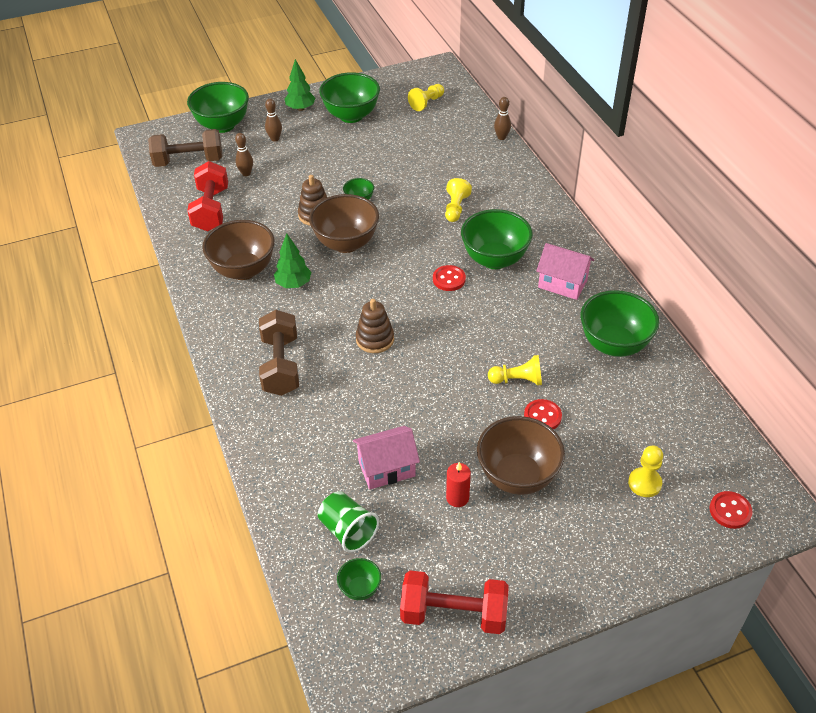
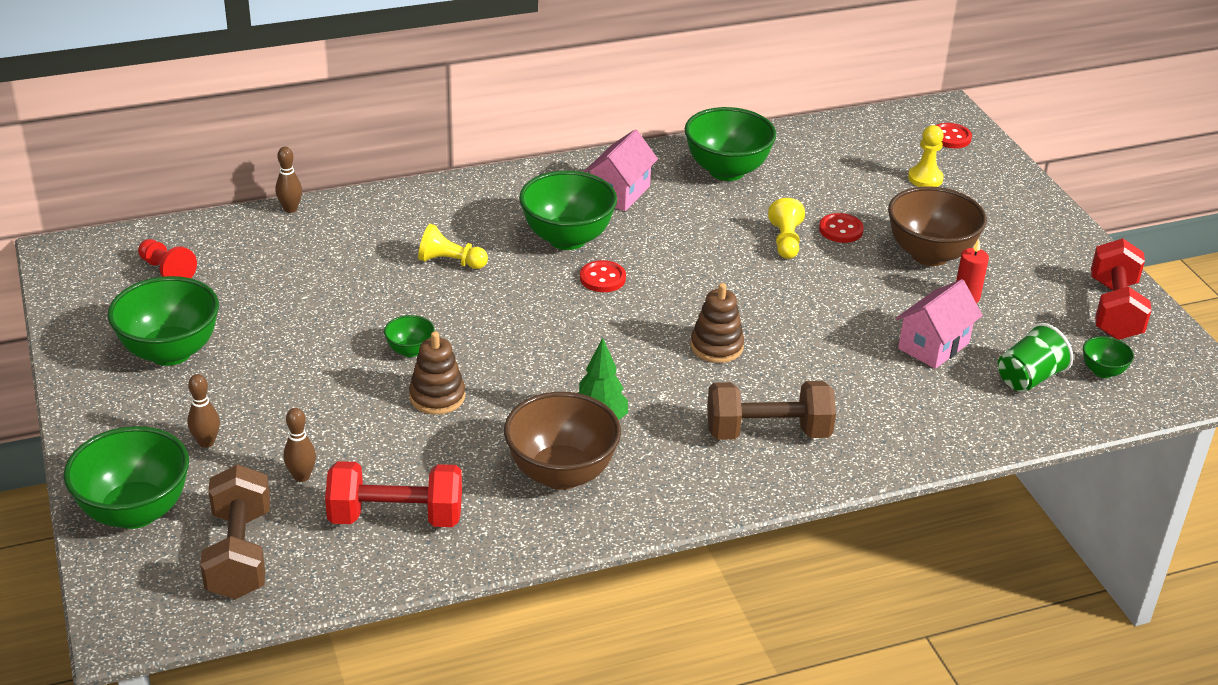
camera: 90 degrees left, 10 degrees down
(300, 108) = (121, 411): green tree -> none
(346, 243) = (513, 366): brown bowl -> none
(386, 468) = (933, 346): pink house -> pink house turned 60 degrees clockwise
(426, 103) = (166, 271): yellow pawn -> red pawn

